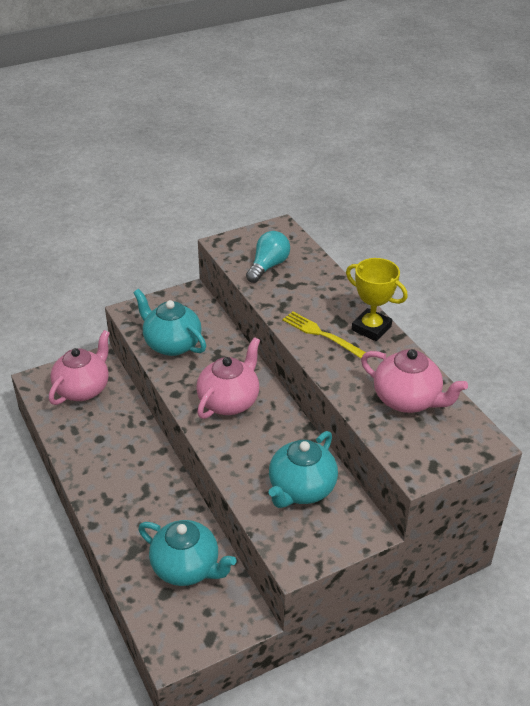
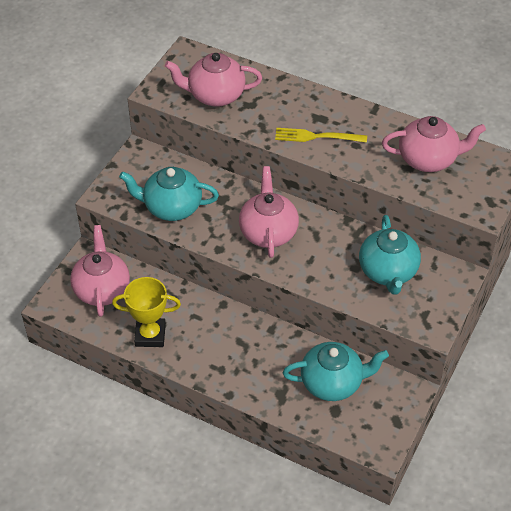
camera: 35 degrees left, 10 degrees up
(268, 266) = (215, 95): turquoise light bulb -> pink teapot
(371, 328) = (349, 112): yellow trophy -> yellow trophy (150, 335)

